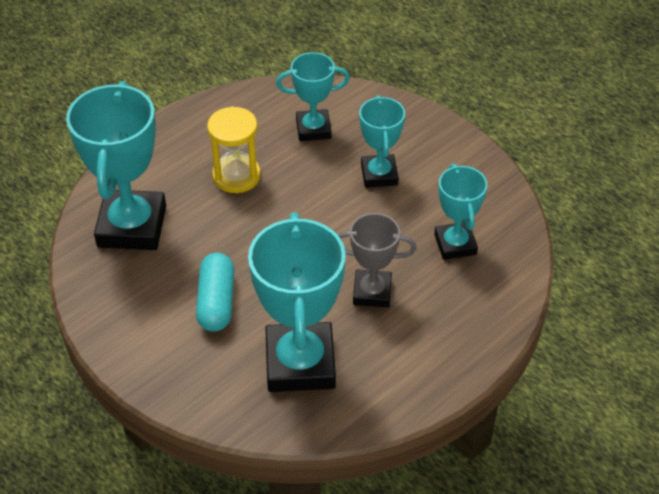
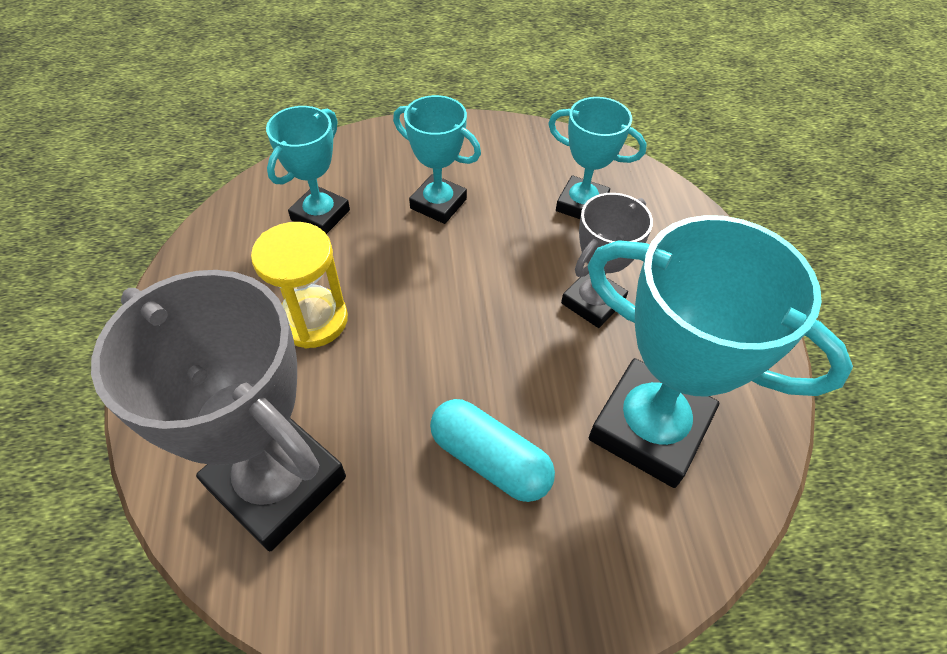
camera: 55 degrees left, 5 degrees up
(132, 226) = (277, 482): turquoise trophy -> grey trophy

